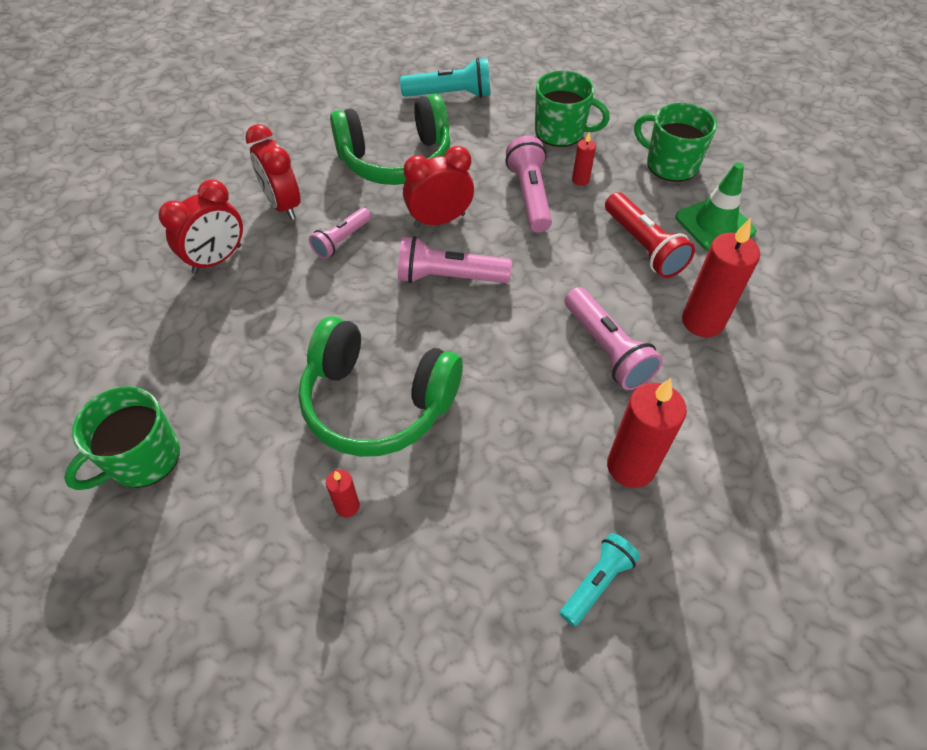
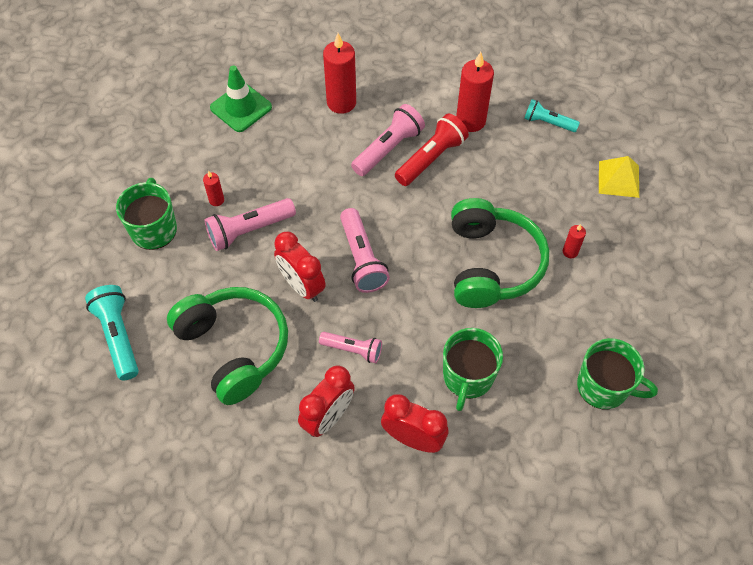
camera: 110 degrees left, 5 degrees up
(442, 647) = (619, 179): none -> yellow pyramid
(643, 246) = (281, 145): red flashlight -> red flashlight (431, 158)
(670, 164) = (176, 144): green mug -> green mug (467, 377)

